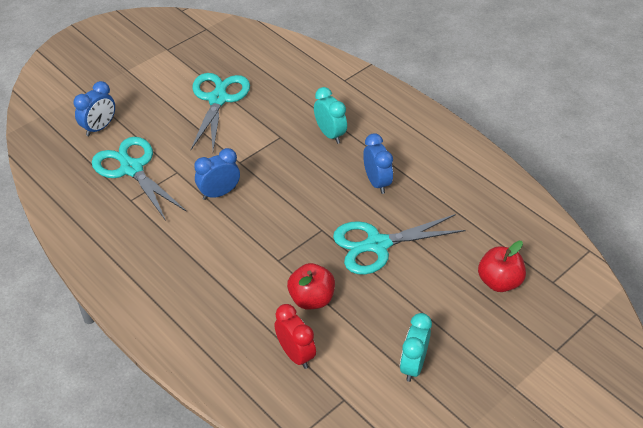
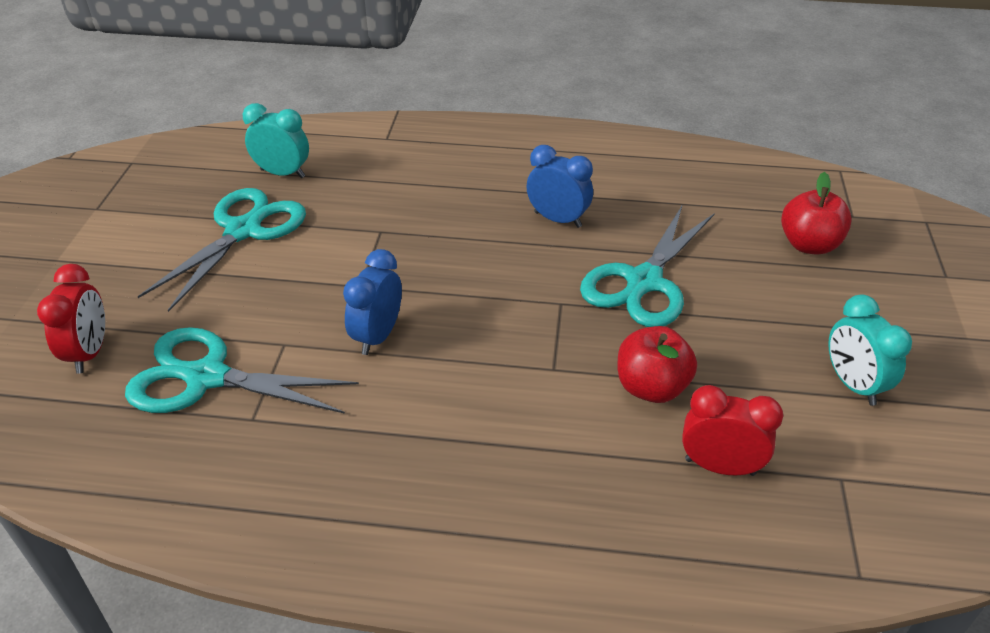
camera: 40 degrees left, 5 degrees down
(99, 128) = (89, 353): blue clock -> red clock
(218, 99) = (243, 231): turquoise scissors -> turquoise scissors turned 60 degrees clockwise
(330, 134) = (439, 199): turquoise clock -> turquoise clock (282, 173)

